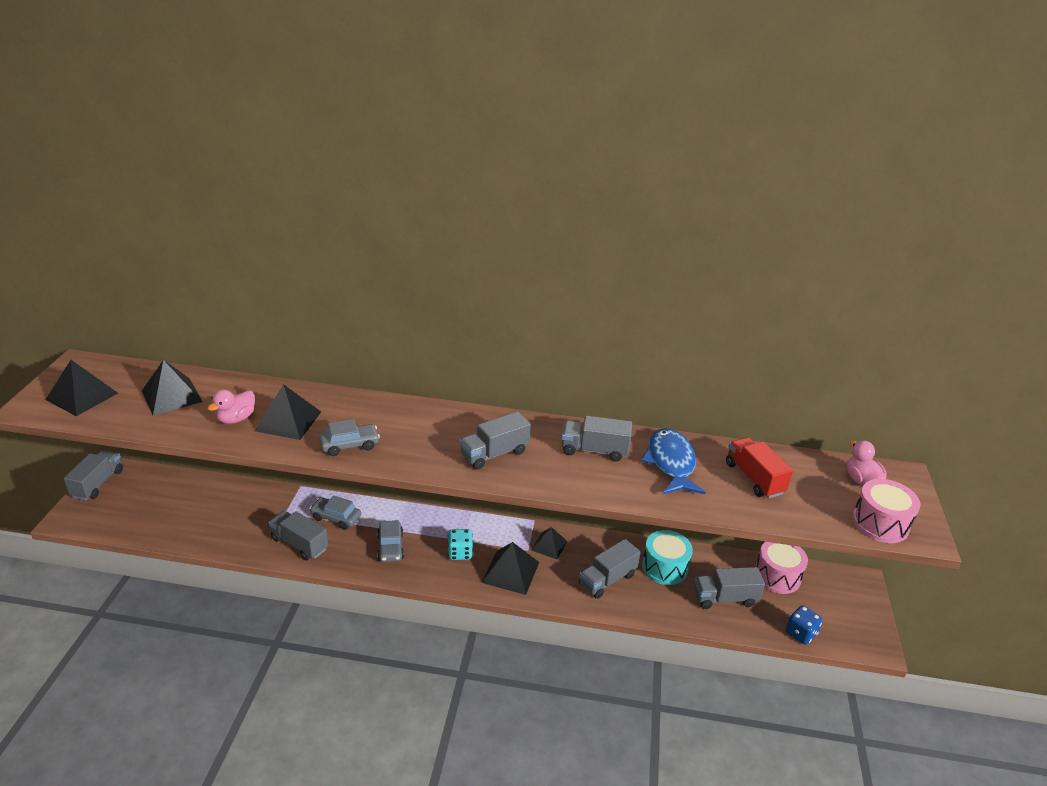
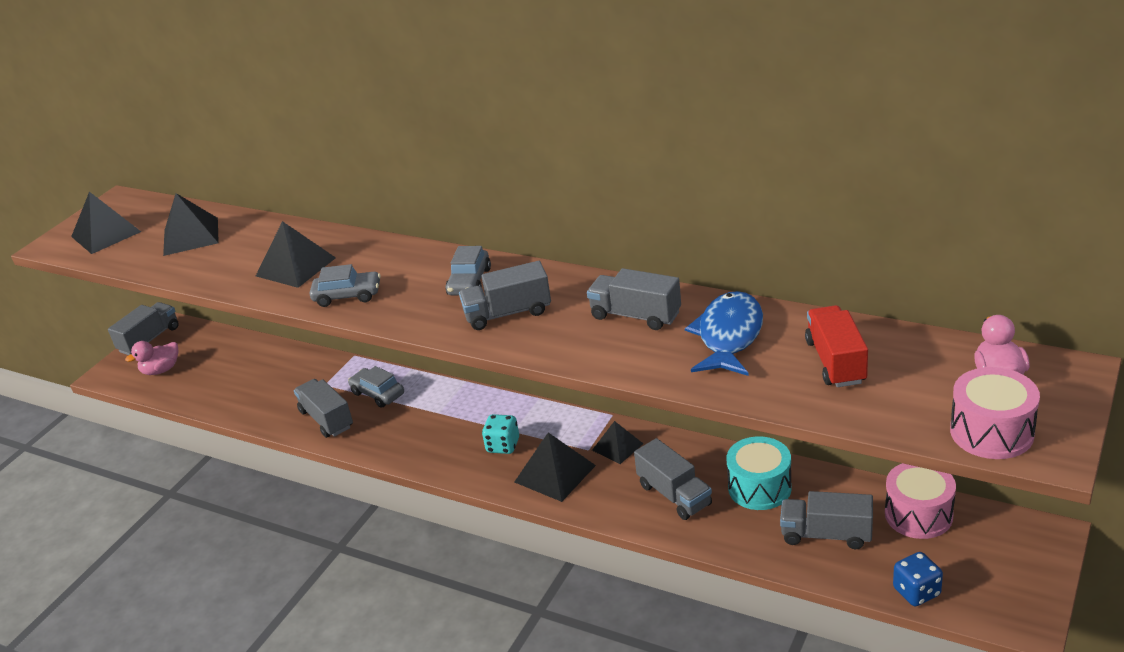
camera: 25 degrees right, 0 degrees up
(236, 419) = (243, 262): pink duck -> pink duck (161, 370)
(390, 547) = (425, 432): grey car -> grey car (469, 282)
(607, 580) = (674, 495): grey truck -> grey truck turned 105 degrees counterclockwise

